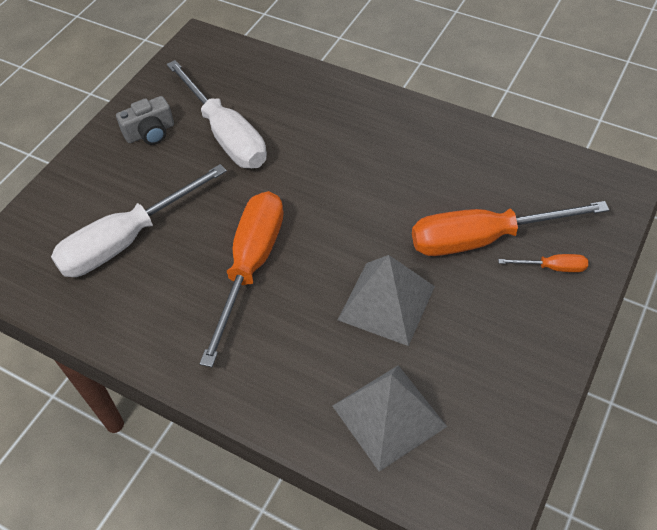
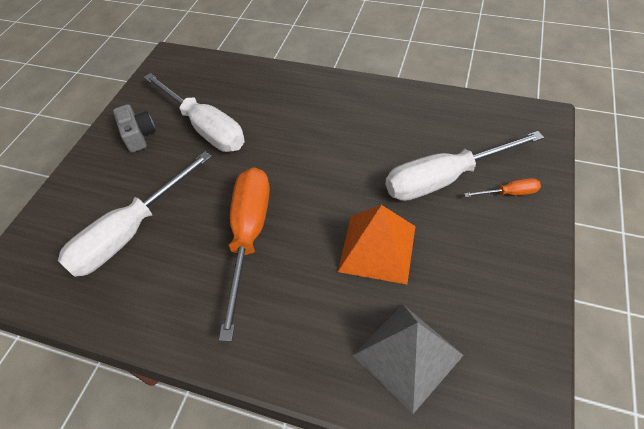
camera: 10 degrees left, 0 degrees up
(150, 132) = (138, 135): grey camera -> grey camera turned 75 degrees counterclockwise
(386, 303) = (377, 248): grey pyramid -> orange pyramid
(483, 239) = (444, 179): orange screwdriver -> white screwdriver

